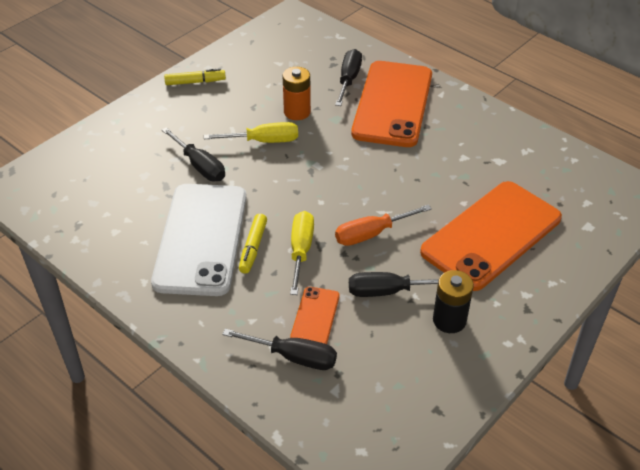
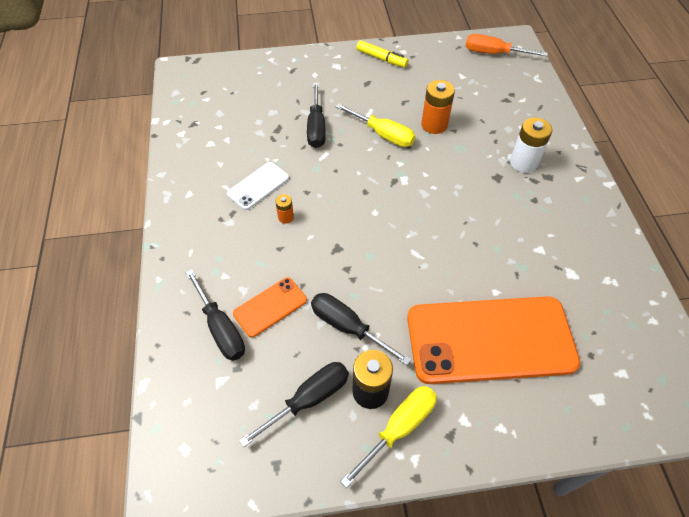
camera: 40 degrees right, 10 degrees up
(201, 239) = (258, 186): white phone -> white phone, size x0.45
(253, 247) = (286, 217): yellow marker -> orange battery
(301, 251) = (317, 244): yellow screwdriver -> yellow screwdriver (399, 428)
(348, 79) = (506, 120): black screwdriver -> black screwdriver (309, 399)
(371, 234) = (386, 267): orange screwdriver -> orange screwdriver (493, 53)
(393, 104) = (523, 162): orange phone -> white battery

